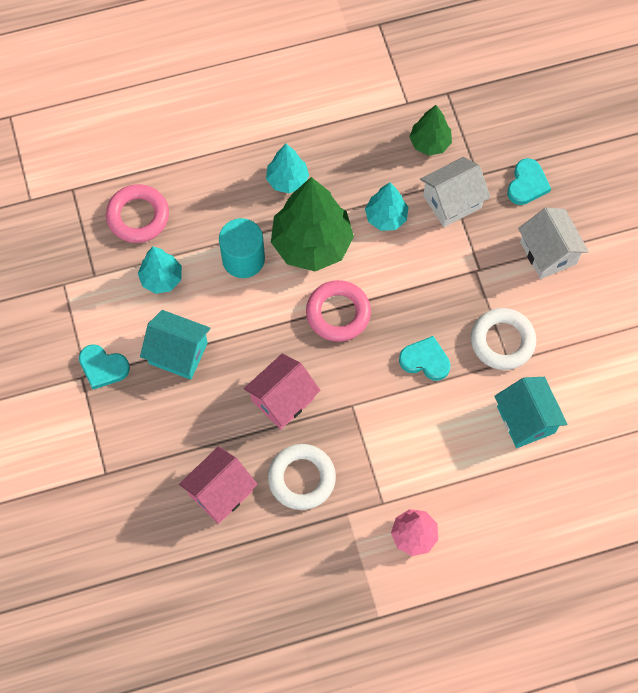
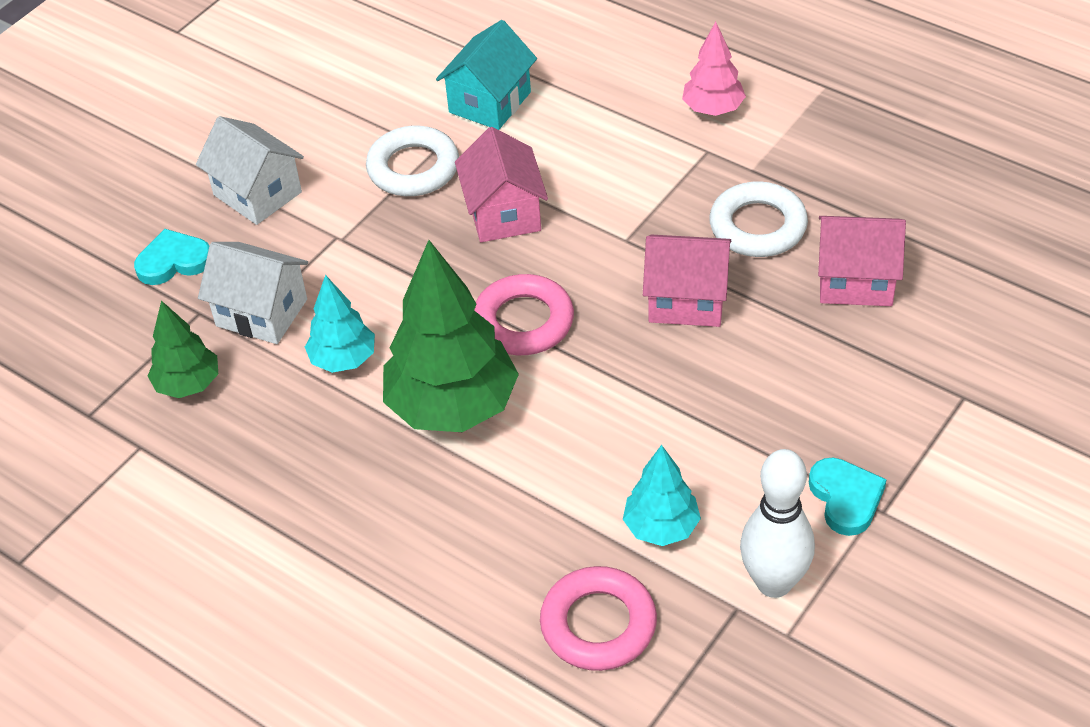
camera: 125 degrees left, 20 degrees down
(91, 300) = (774, 583): none -> white bowling pin
(178, 353) = (741, 436): turquoise house -> none
(243, 259) = (544, 461): turquoise cylinder -> none
(287, 180) = (380, 494): turquoise tree -> none
(425, 360) = (504, 213): turquoise heart -> pink house
(548, 253) = (257, 194): white house -> white house turned 75 degrees counterclockwise

